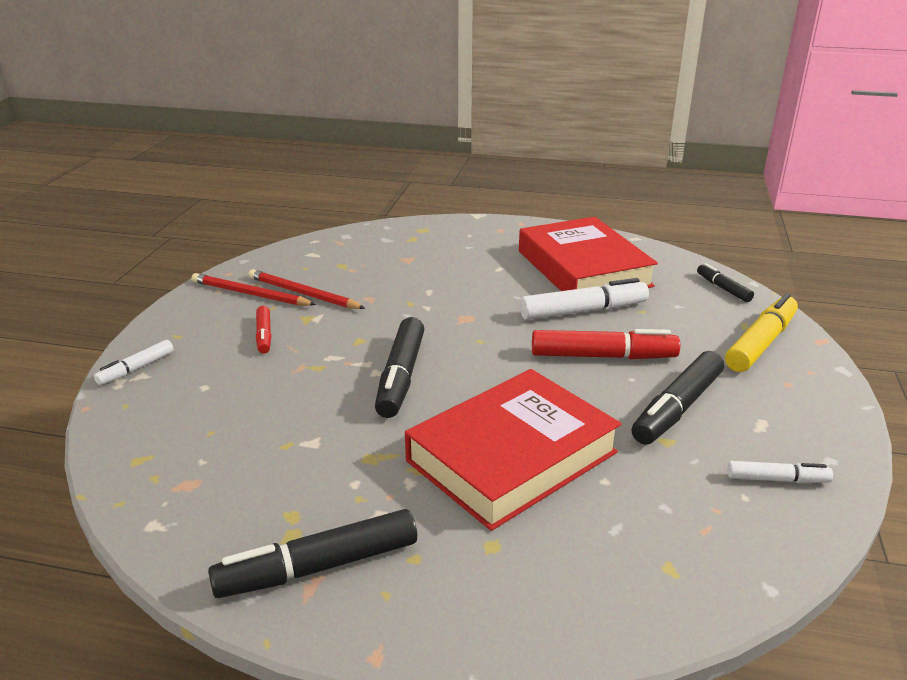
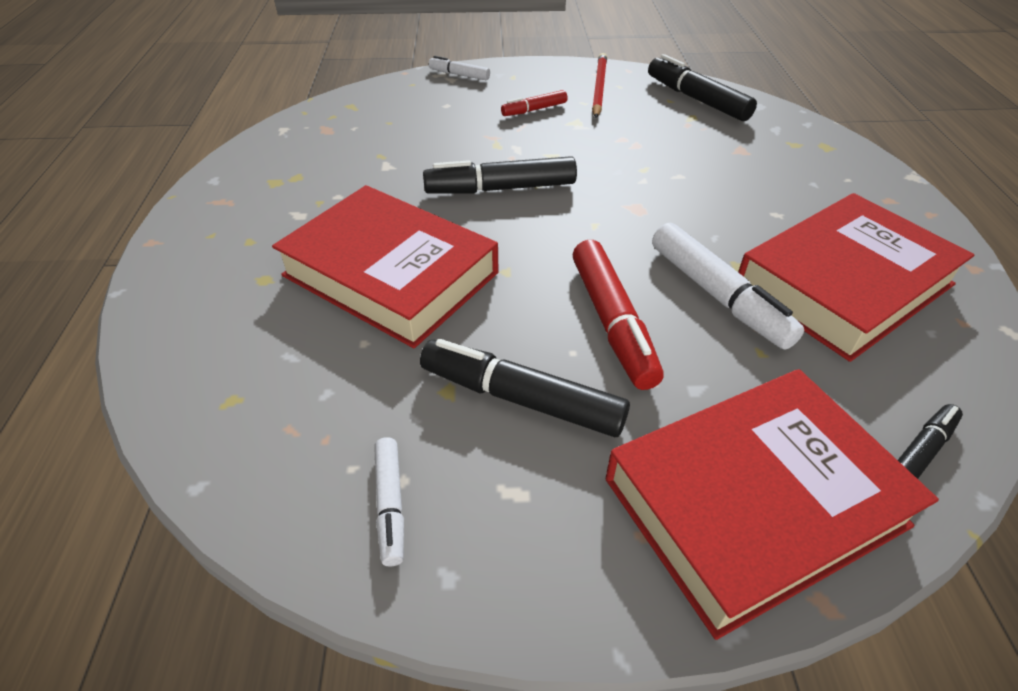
camera: 75 degrees right, 15 degrees up
(303, 293) = (618, 110): red pencil -> none
(318, 567) = (240, 200): black marker -> black marker (696, 99)
(761, 343) = (754, 502): yellow marker -> red book

